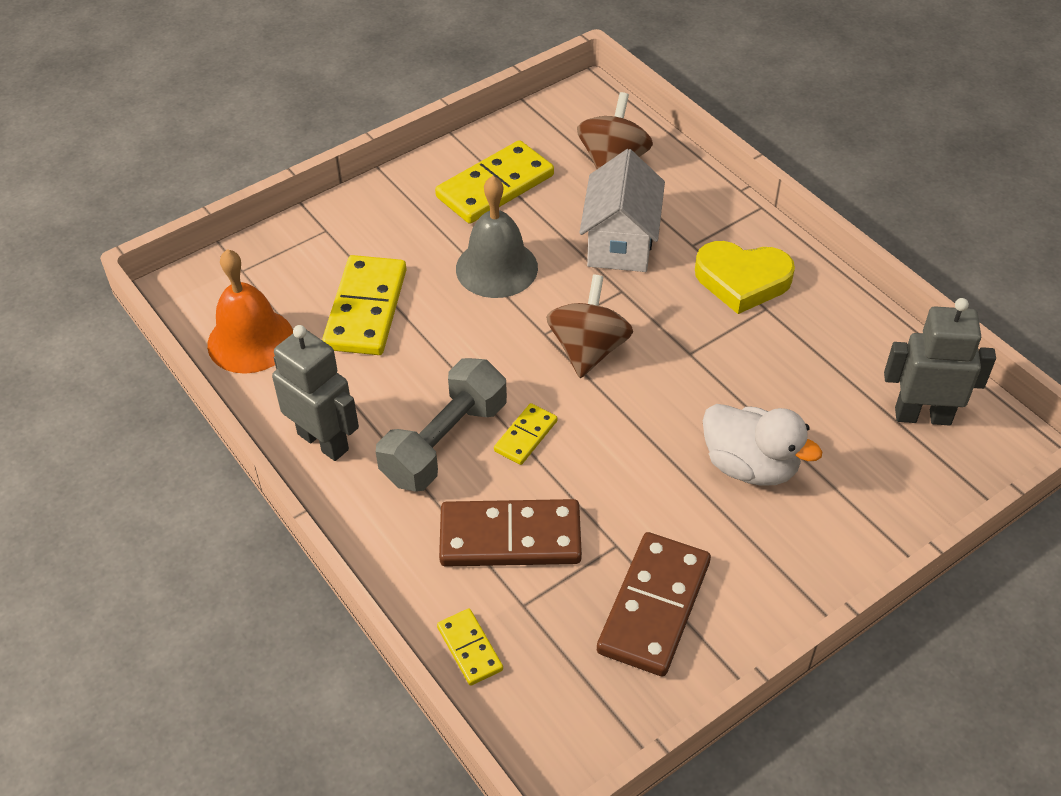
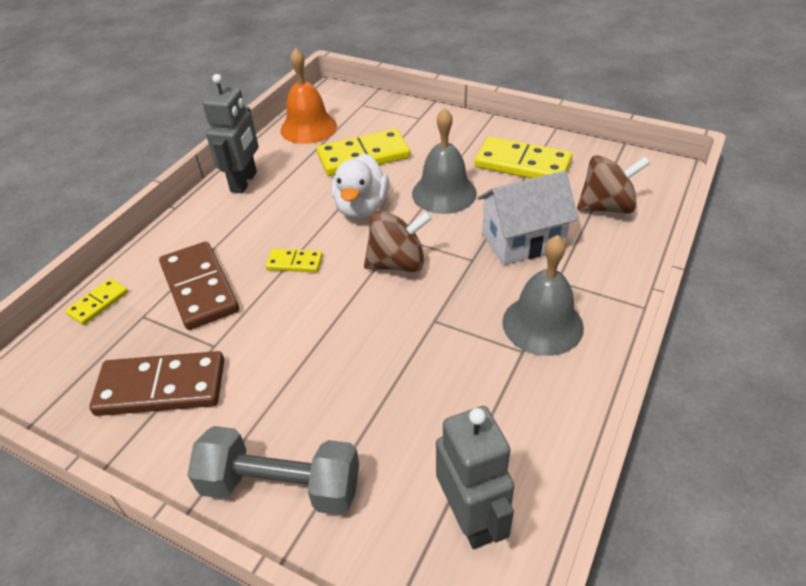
camera: 65 degrees right, 5 degrees down
(445, 442) = (269, 229): grey dumbbell -> grey dumbbell (281, 486)
(742, 280) = (542, 324): yellow heart -> grey bell
(750, 466) = (332, 400): white duck -> white duck (361, 208)

